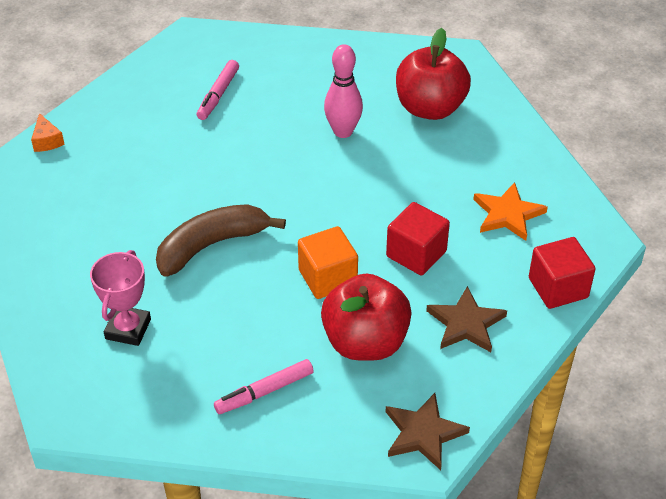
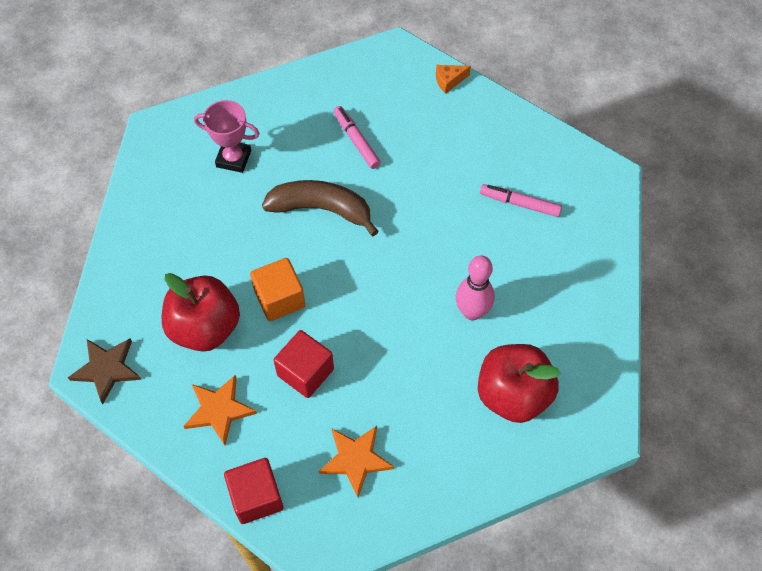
camera: 90 degrees right, 15 degrees up
(211, 245) = (321, 209): brown banana -> brown banana turned 45 degrees counterclockwise
(265, 392) = (162, 254): pink marker -> pink marker (356, 141)
(466, 323) = (219, 410): brown star -> orange star

